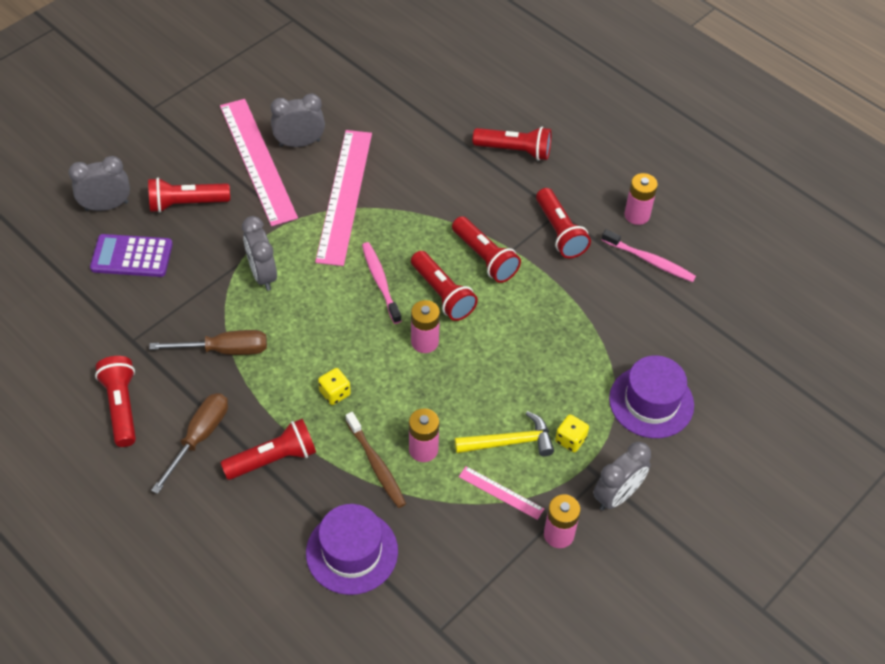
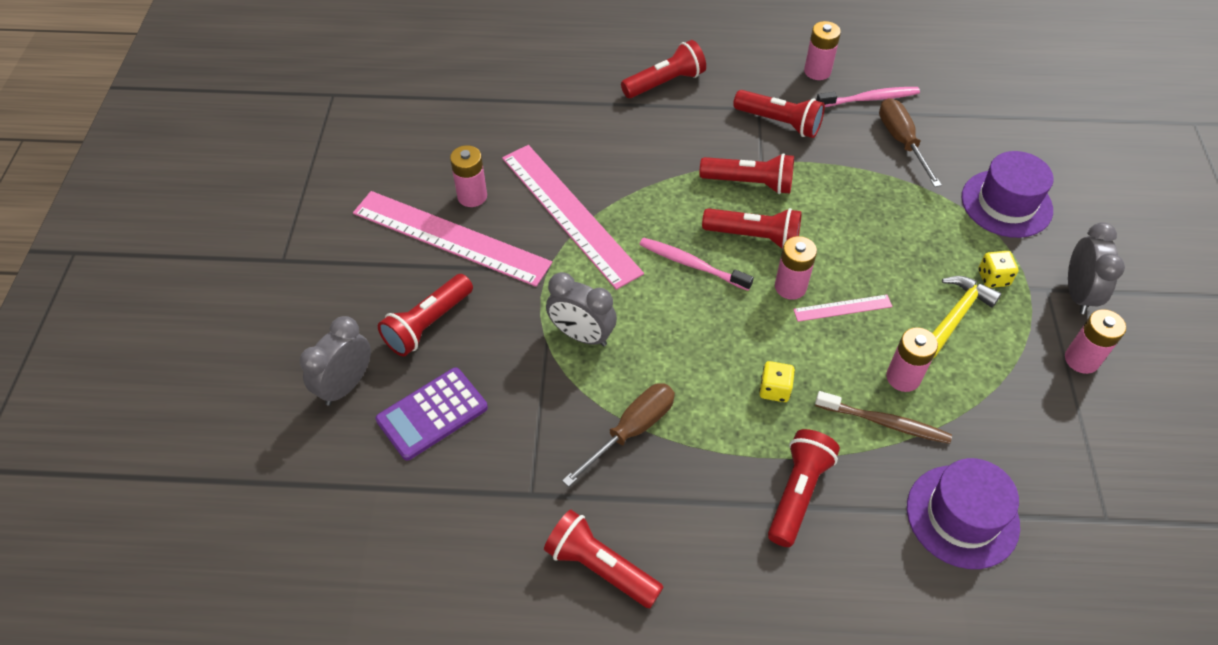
camera: 40 degrees left, 0 degrees up
(199, 437) = (709, 531): brown screwdriver -> brown screwdriver (901, 141)
(299, 143) = (472, 196): grey clock -> pink battery
(501, 492) = (1002, 362): pink ruler -> pink ruler (842, 308)

